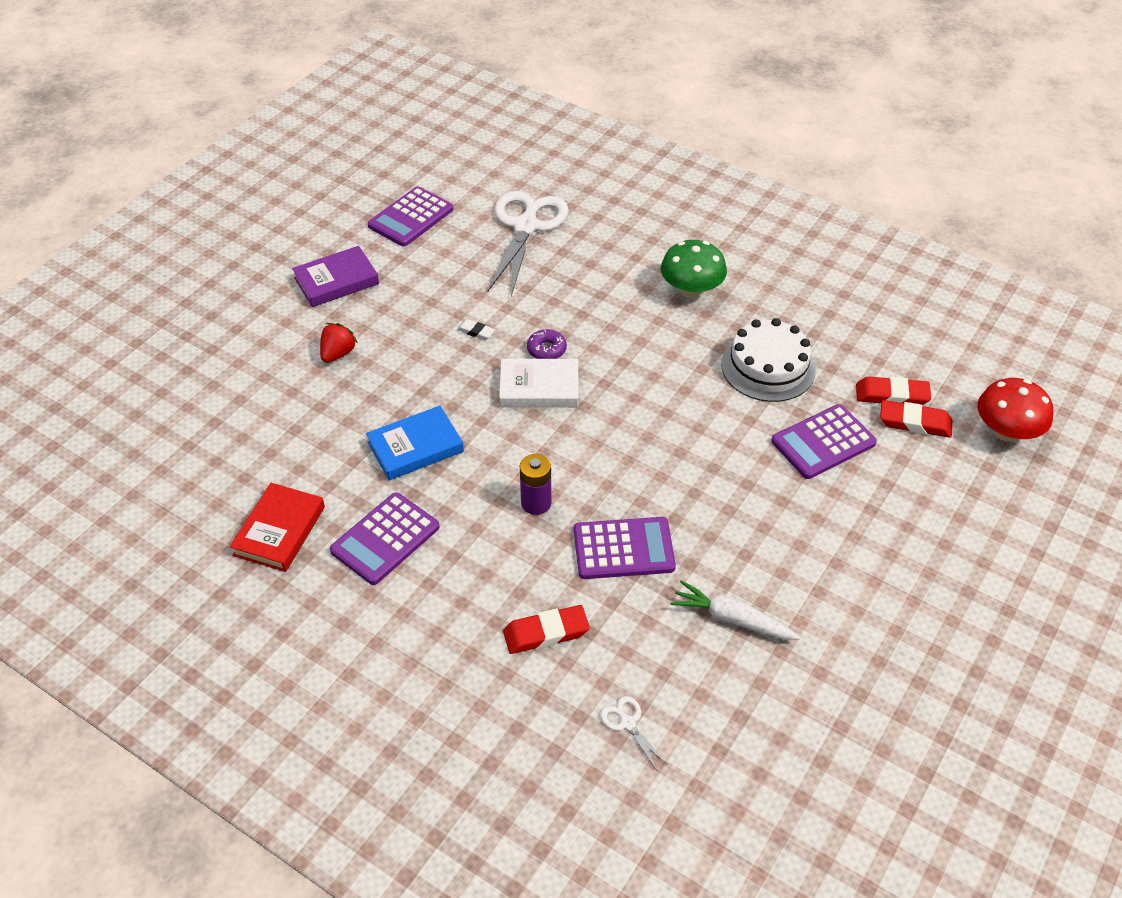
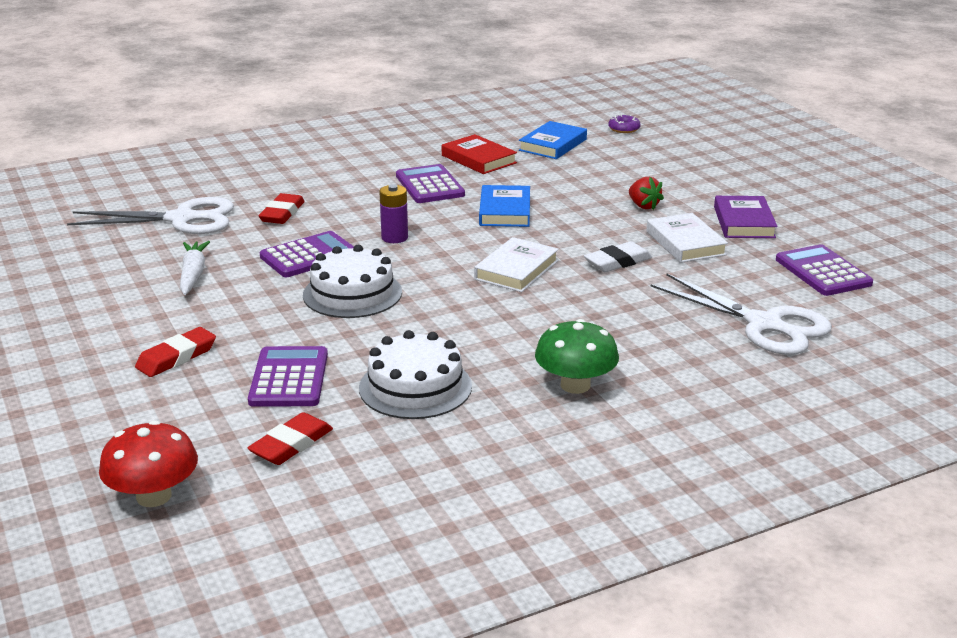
camera: 120 degrees right, 20 degrees down
(196, 483) = (553, 145): none -> blue book
(407, 303) = (685, 243): none -> white book
(476, 331) = (618, 262): white eraser -> white eraser, size x1.79
(546, 349) = (561, 285): purple donut -> purple donut (624, 129)
(623, 549) = (309, 256): purple calculator -> purple calculator turned 150 degrees counterclockwise
(628, 723) = (181, 219): white scissors -> white scissors, size x2.50
(667, 475) = (352, 293): none -> white cake
(732, 619) = (193, 274): white carrot -> white carrot turned 60 degrees counterclockwise
(915, 423) = (242, 441): red eraser -> red eraser (176, 357)

